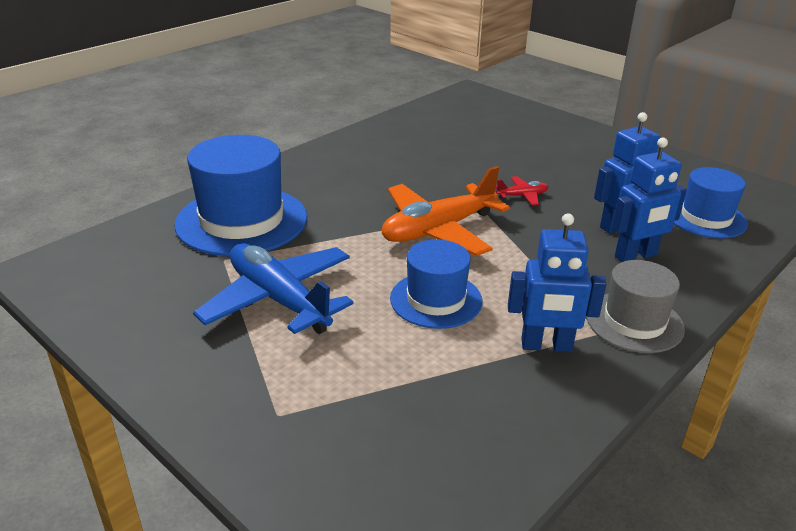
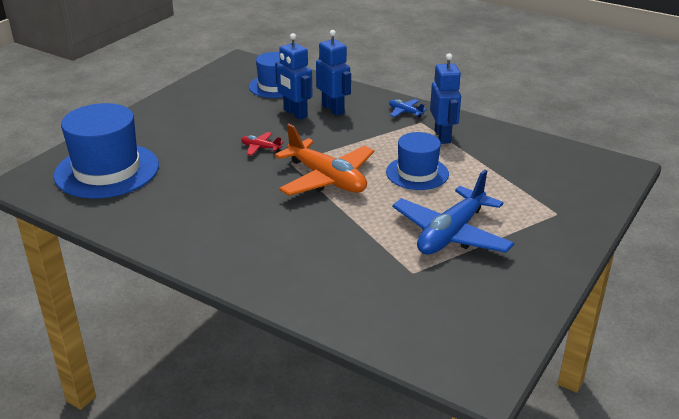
camera: 100 degrees left, 0 degrees up
(242, 221) = (347, 277): blue hat -> blue hat (107, 170)
(522, 196) = (260, 148): red plane -> red plane turned 45 degrees counterclockwise
(634, 322) = (405, 112): grey hat -> blue plane

